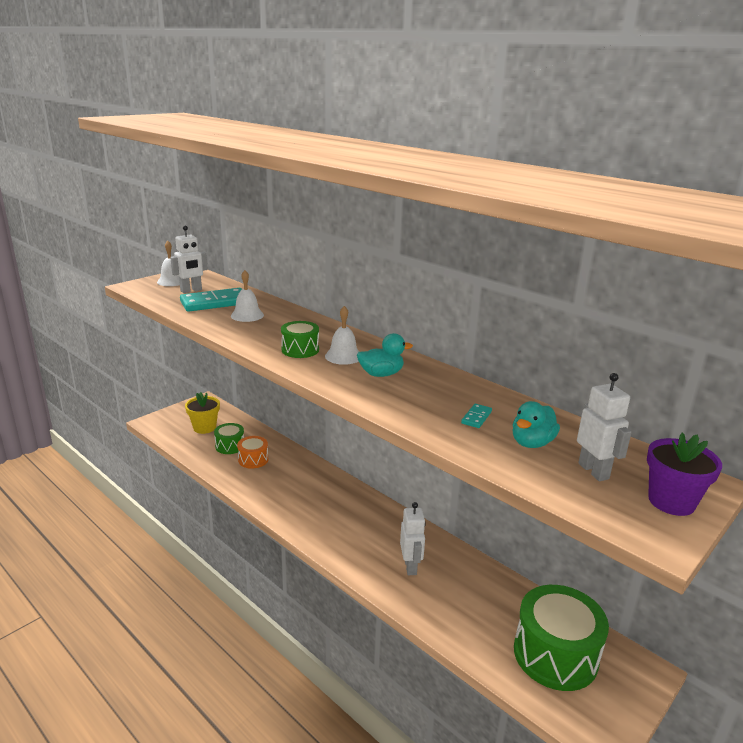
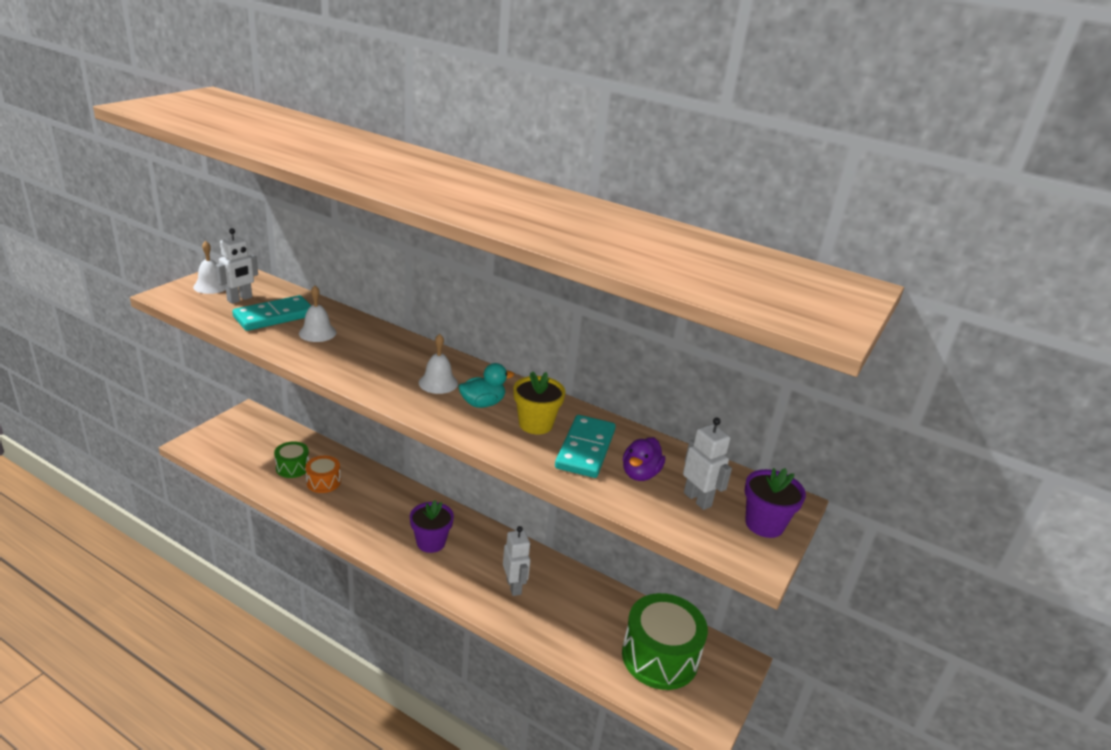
camera: 15 degrees left, 5 degrees up
(204, 427) = (257, 447): yellow flower pot -> yellow flower pot (535, 424)
(300, 350) = (390, 377): green drum -> none
(338, 518) = (431, 542): none -> purple flower pot
(476, 417) = (585, 449): turquoise domino -> turquoise domino, size x2.29
(532, 443) = (640, 474): turquoise duck -> purple duck

